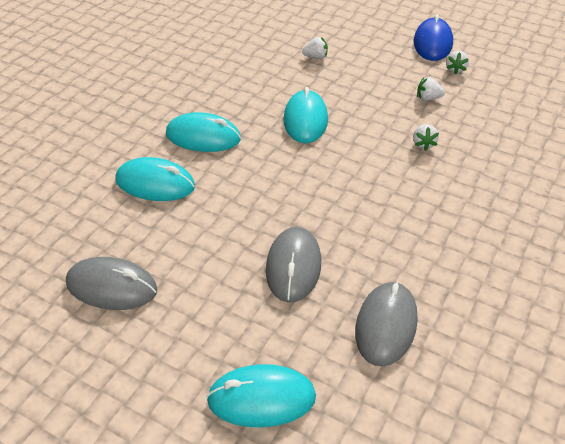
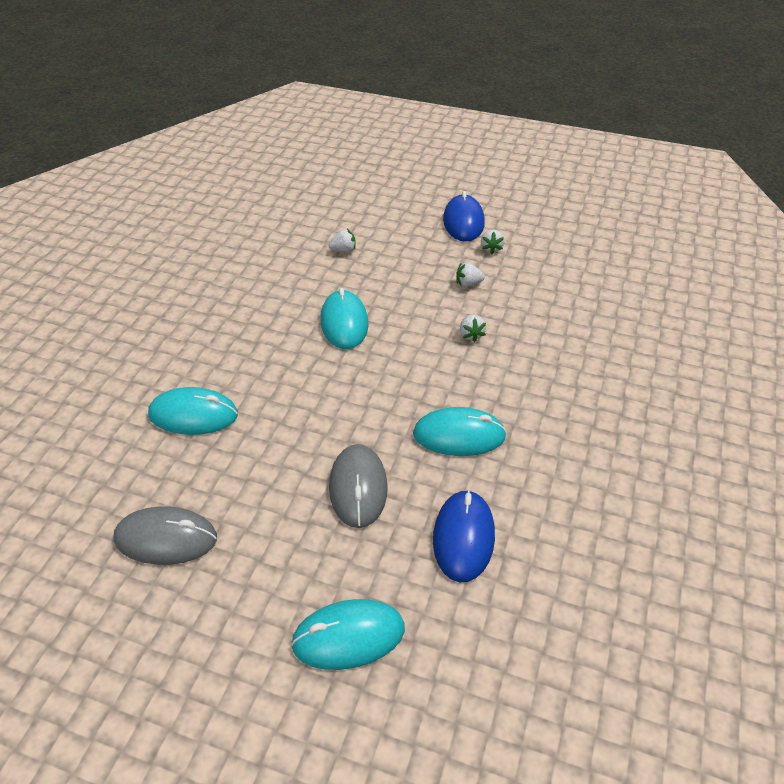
camera: 10 degrees left, 0 degrees up
(203, 137) = (237, 355): turquoise mouse -> turquoise mouse (459, 435)
(386, 325) = (463, 537): grey mouse -> blue mouse

